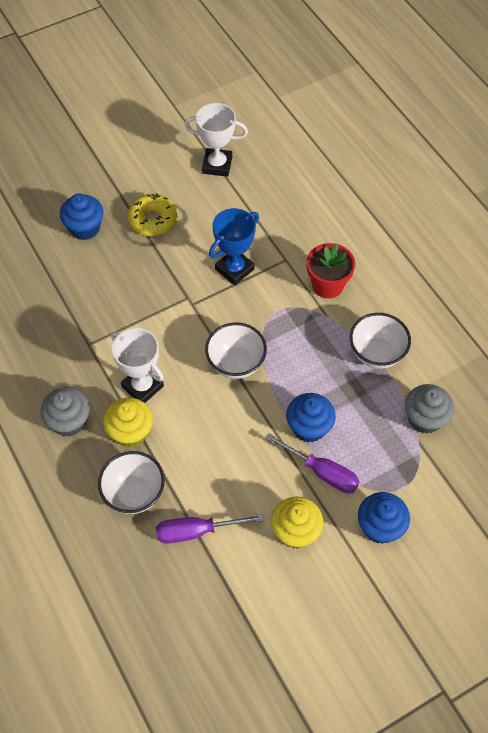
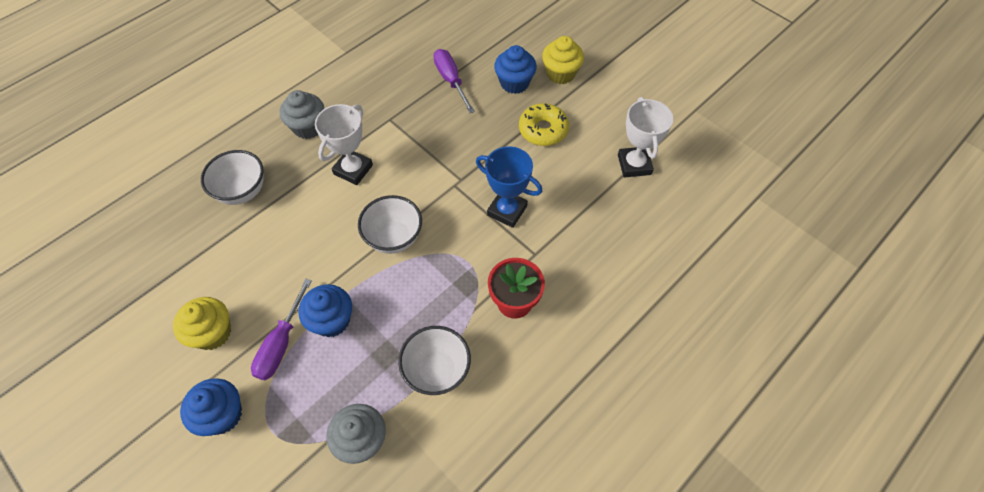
camera: 75 degrees right, 0 degrees up
(131, 432) = (304, 173): yellow cupcake -> yellow cupcake (560, 74)
(196, 531) = (208, 248): purple screwdriver -> purple screwdriver (451, 80)

